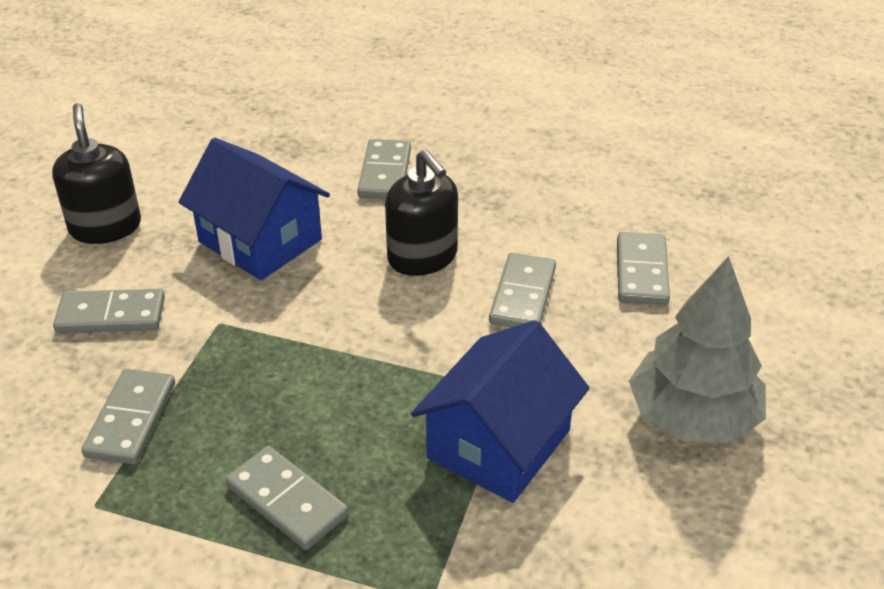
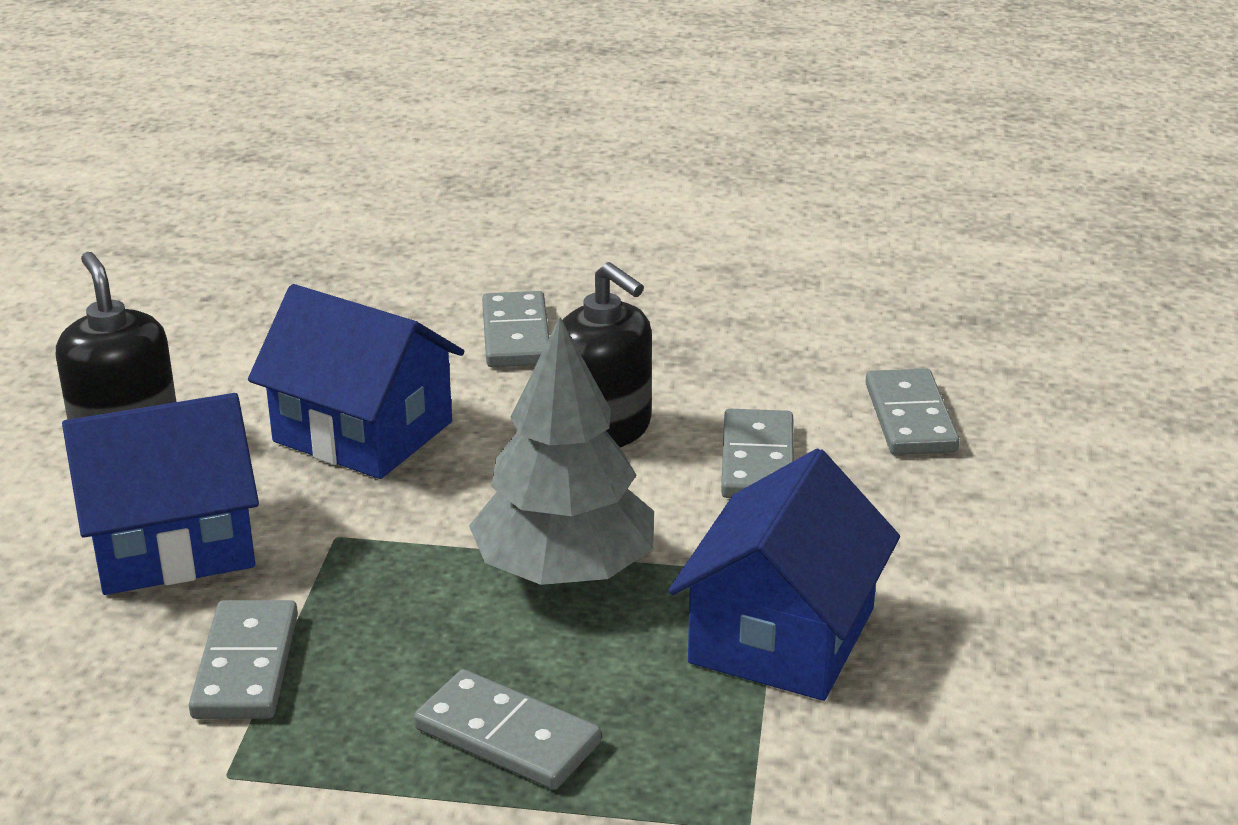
camera: 10 degrees left, 10 degrees down
(111, 315) = (172, 543): grey domino -> blue house
(692, 417) = (1032, 576): grey tree -> grey tree (564, 571)

